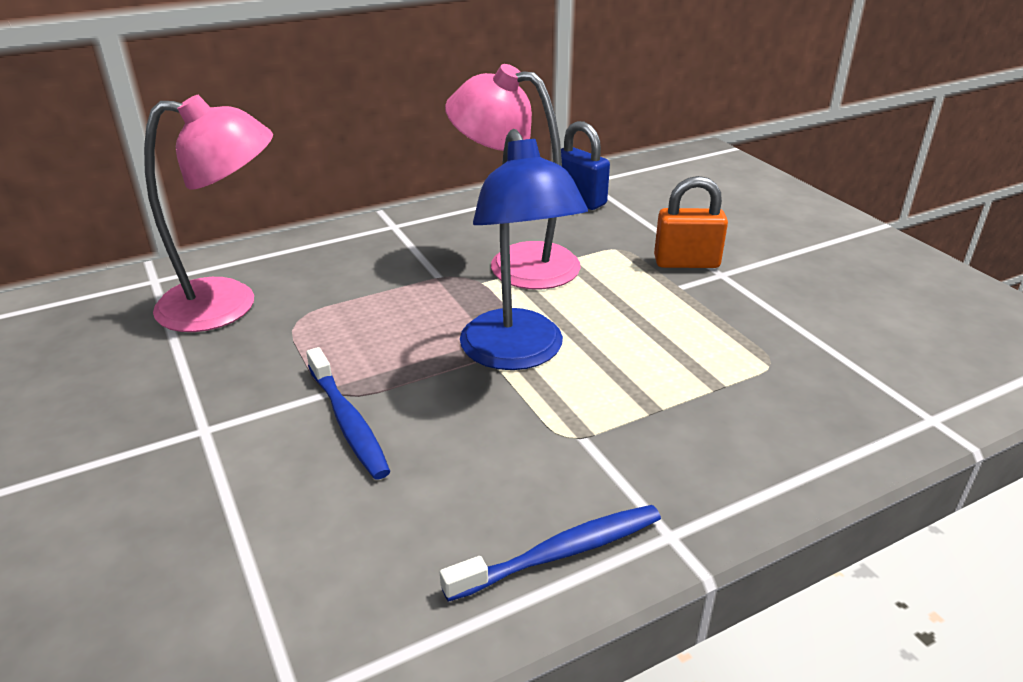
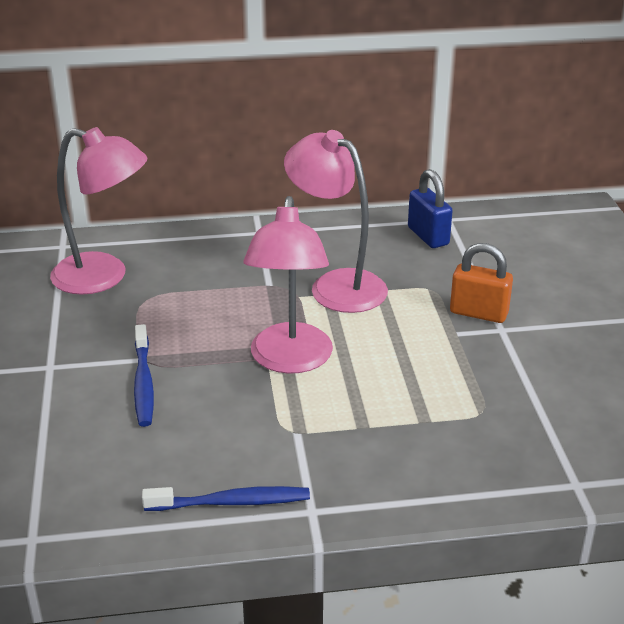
camera: 20 degrees right, 0 degrees up
(518, 354) = (290, 360): blue lamp -> pink lamp

